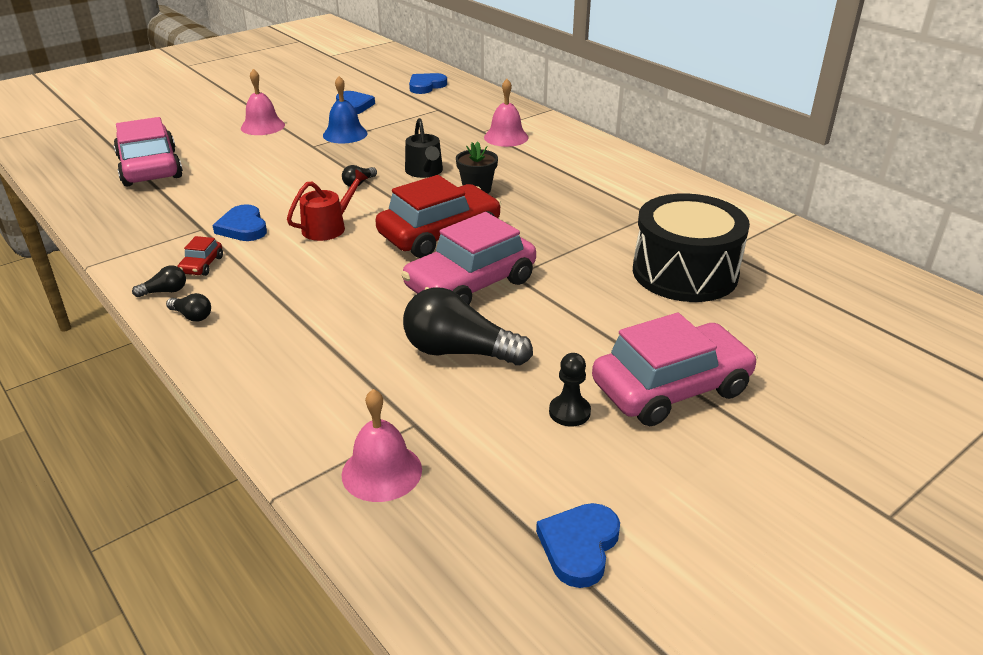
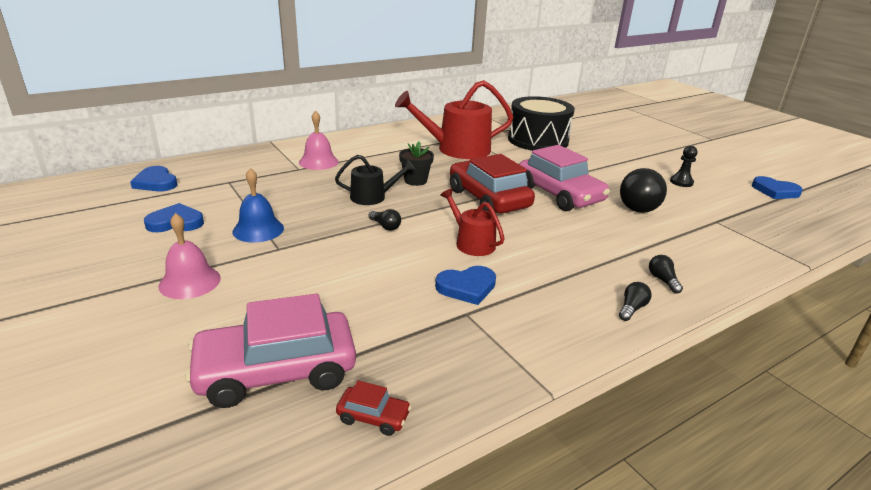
camera: 85 degrees left, 5 degrees down
(165, 291) = (595, 328): black light bulb -> black light bulb (662, 280)
(202, 265) = (543, 308): red car -> red car (373, 417)
(382, 472) = (762, 232): pink bell -> none
(597, 209) = (457, 149): none -> red watering can
(671, 388) = (649, 159): pink car -> none

